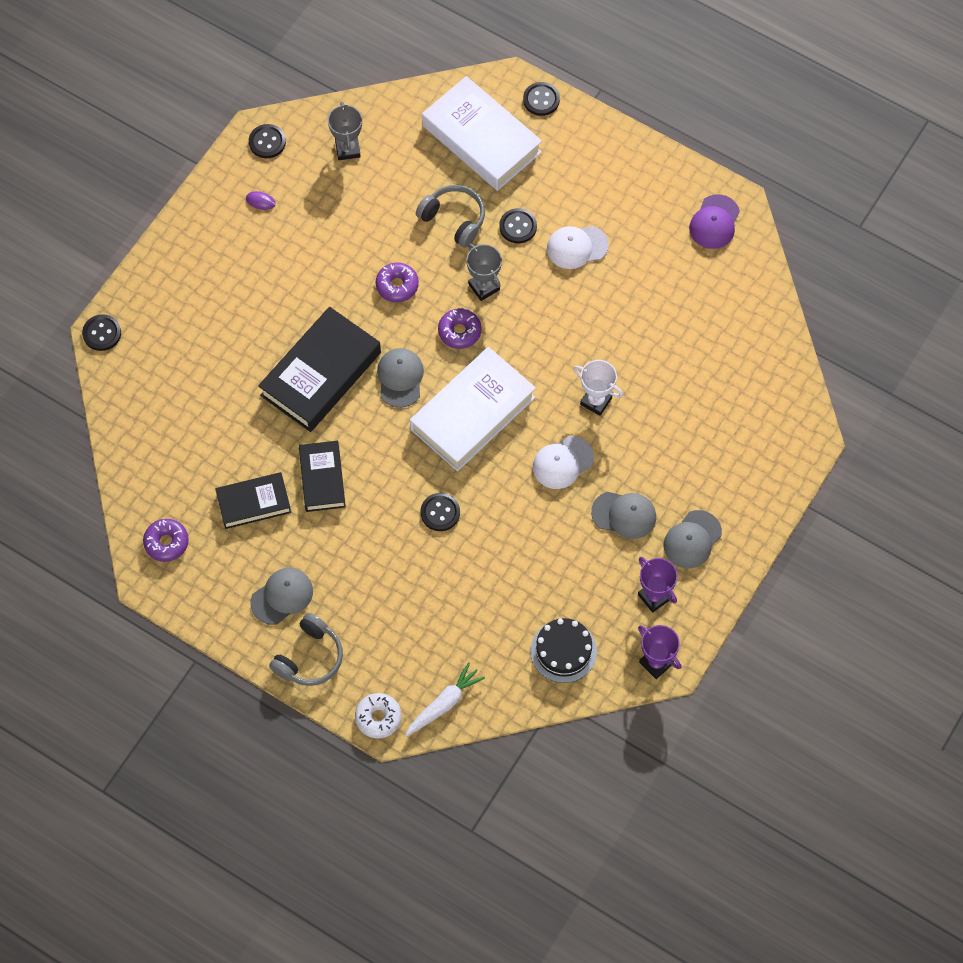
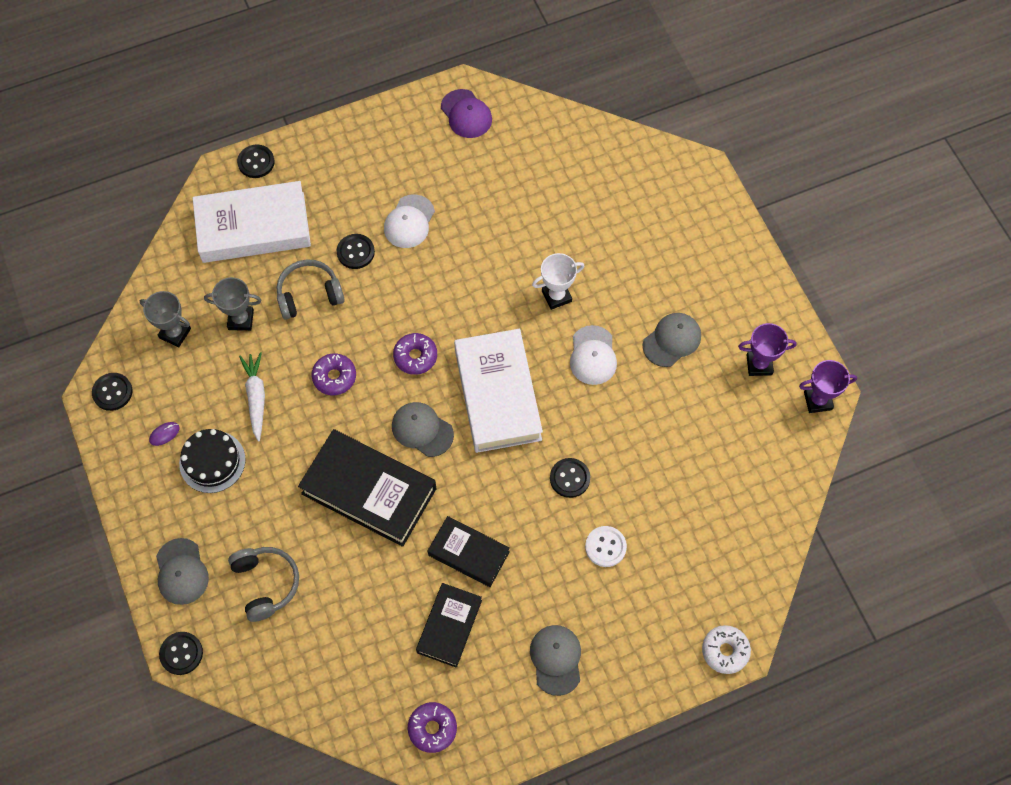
camera: 55 degrees left, 0 degrees up
(309, 657) = (630, 673): grey headphones -> grey headphones (266, 584)
(321, 374) = (369, 491): black book -> black book turned 45 degrees counterclockwise
(401, 575) = (605, 547): none -> white button
(444, 703) = (747, 588): white carrot -> white carrot (256, 397)
(484, 287) = (389, 312): grey trophy -> grey trophy (241, 320)
(563, 651) = (761, 463): black cake -> black cake (212, 461)
(692, 539) = (728, 305): grey cap -> grey cap (181, 572)

